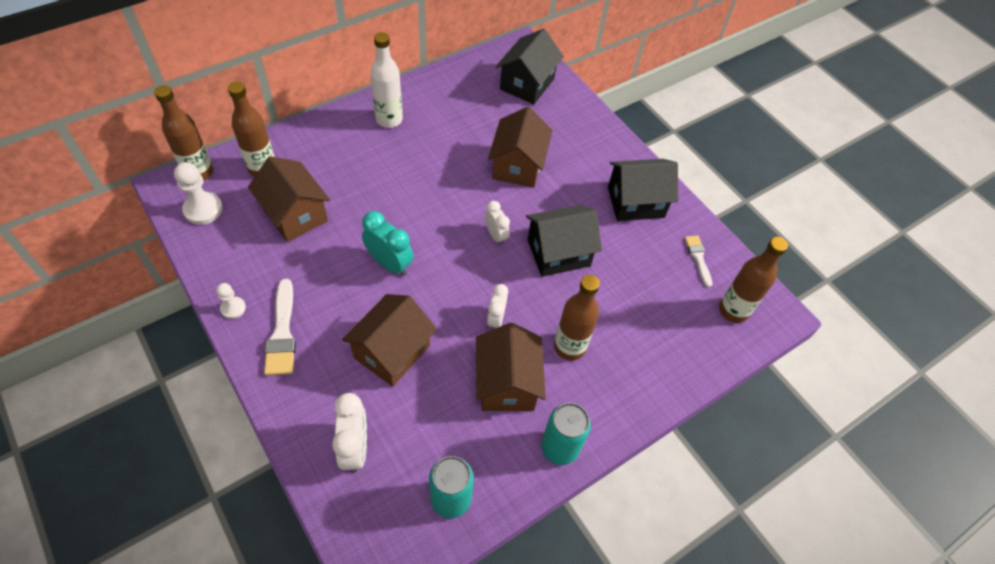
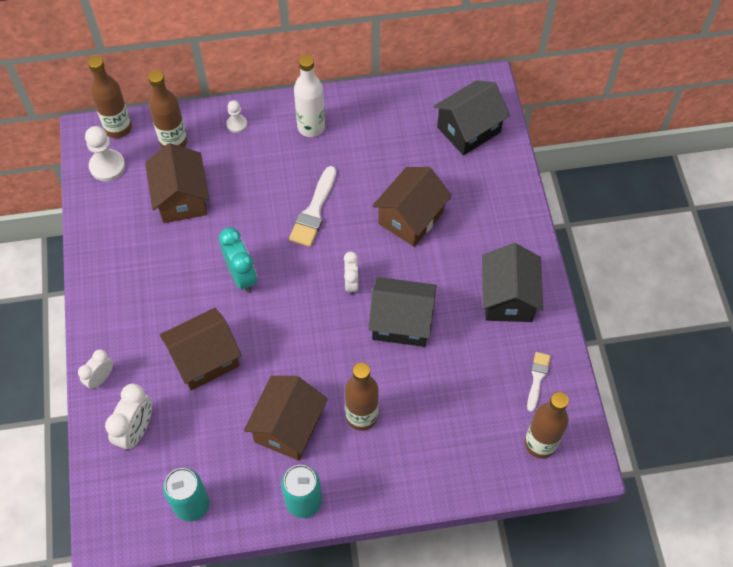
camera: 30 degrees right, 5 degrees up
(233, 308) = (94, 269): white pawn -> white pawn (236, 124)
(282, 333) = (123, 307): white brush -> white brush (314, 211)
(496, 319) = (309, 364): white clock -> white clock (100, 378)
(635, 202) = (508, 298): black house -> black house turned 75 degrees clockwise

